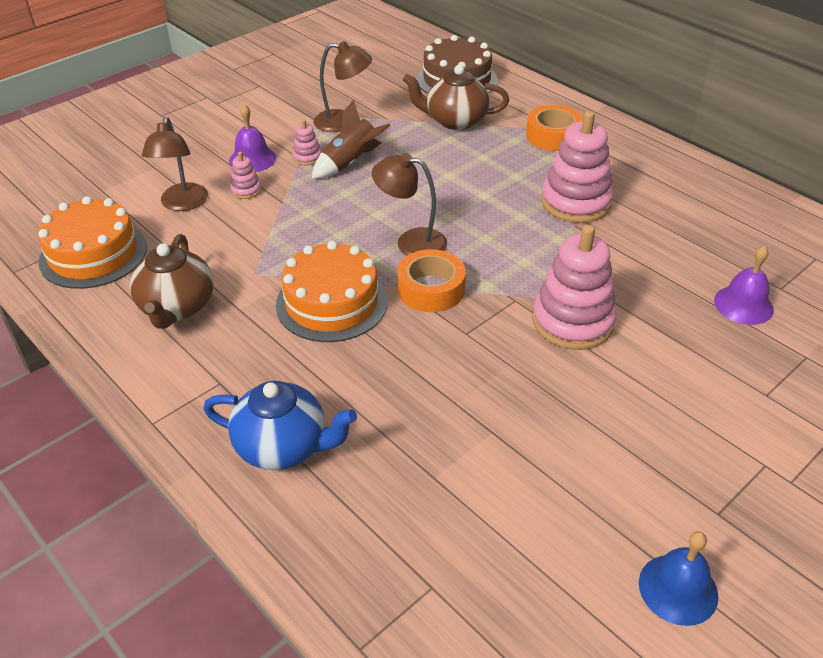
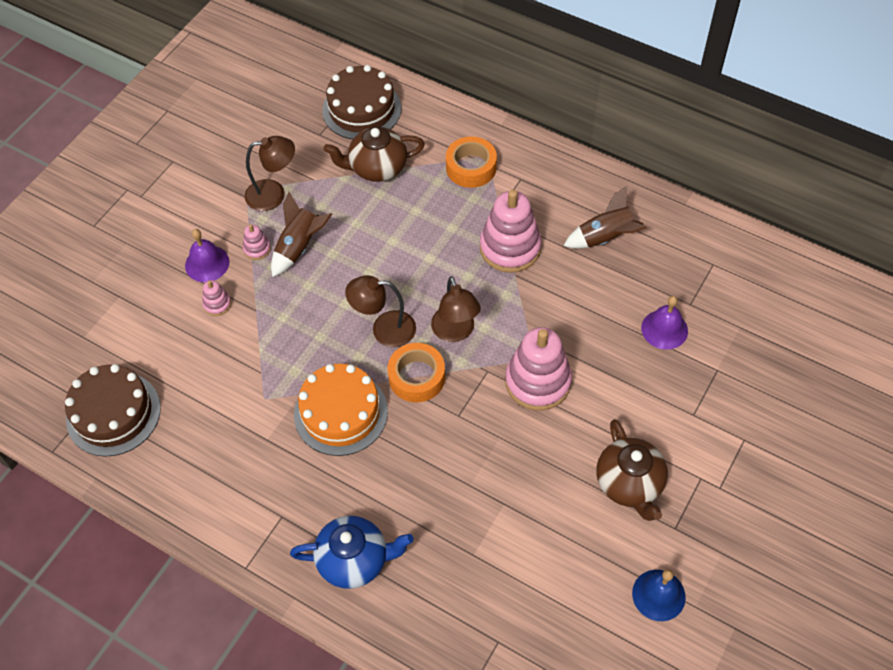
camera: 15 degrees left, 15 degrees up
(93, 254) = (113, 413): orange cake -> brown cake
(177, 307) = (214, 452): brown teapot -> brown teapot (629, 484)
(182, 204) = (166, 335): brown lamp -> brown lamp (455, 332)
(688, 214) = (605, 238): none -> brown rocket

